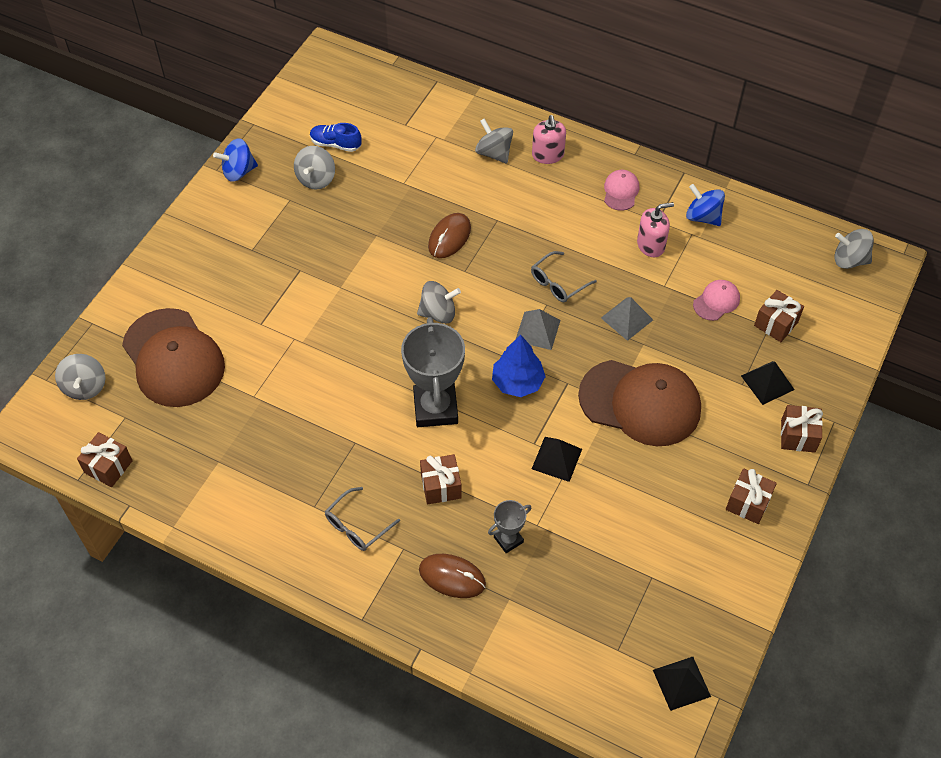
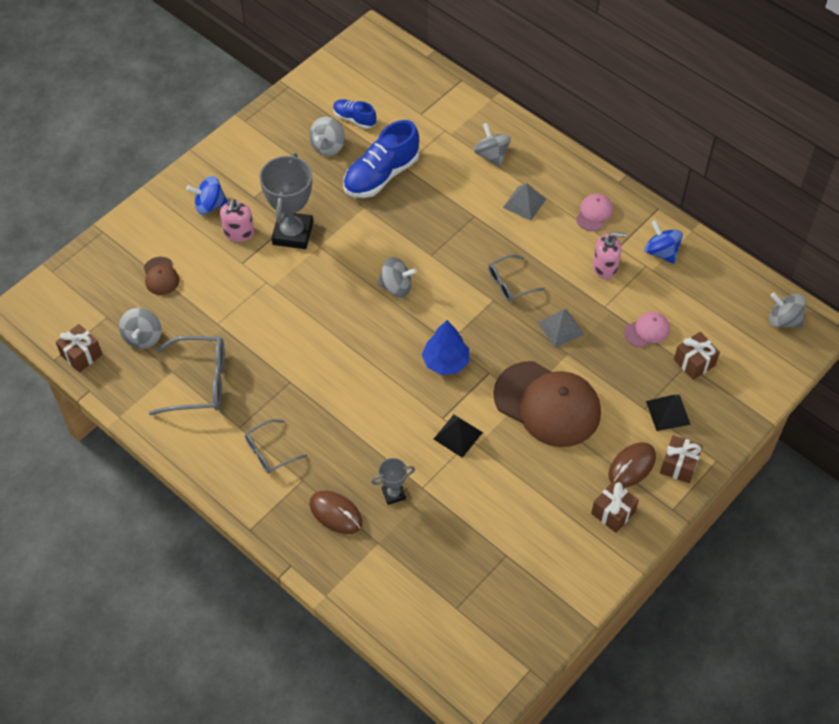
camera: 15 degrees right, 0 degrees up
(85, 387) = (82, 284): grey spinning top -> grey spinning top (143, 337)
(173, 358) = (161, 276): brown cap -> brown cap, size x0.44
(238, 172) = (263, 126): blue spinning top -> blue spinning top (209, 205)
(252, 467) = (198, 382): none -> grey glasses
(384, 198) = (381, 175): none -> blue shoe
(435, 408) = (367, 368): grey trophy -> grey trophy (292, 233)
(441, 486) = (351, 435): brown gift -> none
(449, 237) = (427, 222): brown mouse -> brown mouse (632, 466)
(537, 330) = (478, 321): grey pyramid -> grey pyramid (524, 203)
(548, 155) = (539, 167): pink soap dispenser -> pink soap dispenser (239, 233)
(681, 683) = (502, 649): black pyramid -> none

